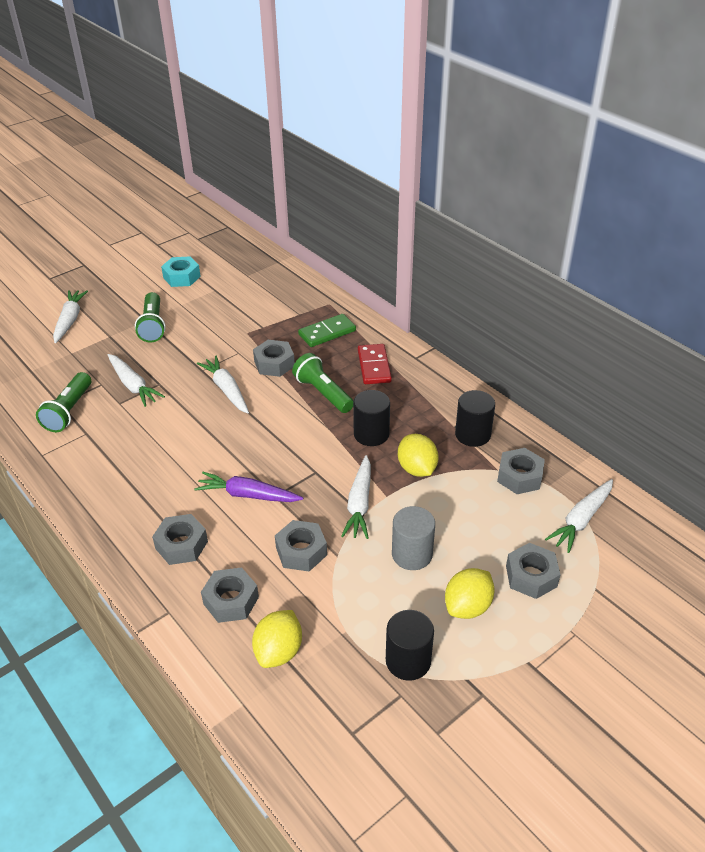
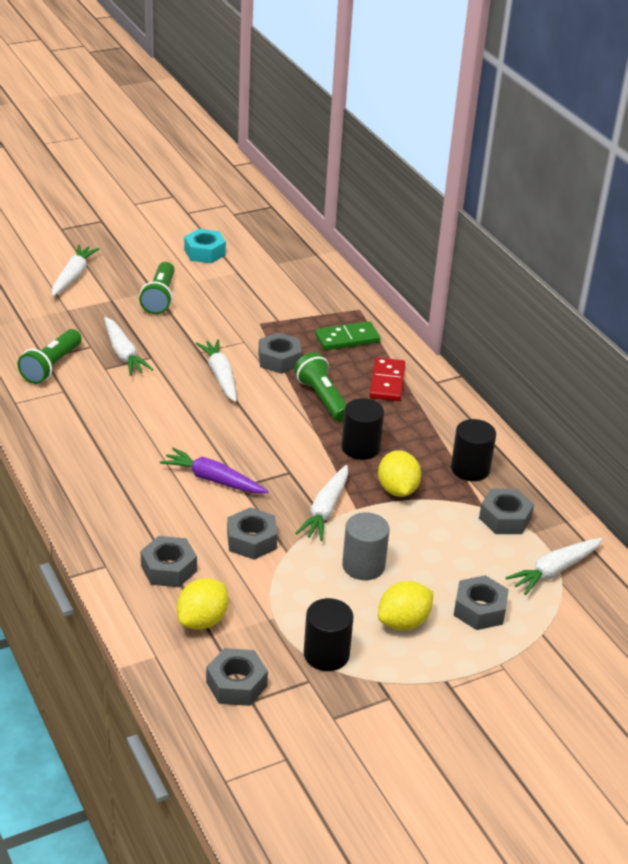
camera: 10 degrees right, 5 degrees down
(181, 545) = (133, 511): grey nut -> grey nut (236, 684)

